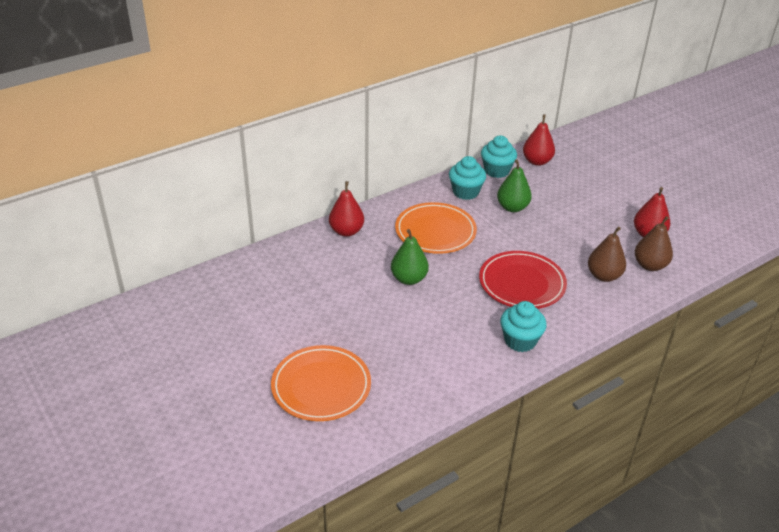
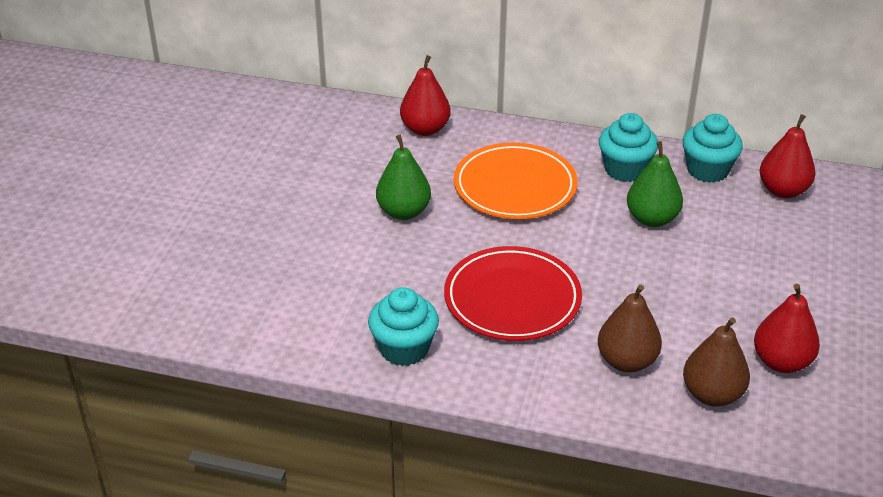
camera: 50 degrees right, 0 degrees up
(321, 386) = (161, 245): orange plate -> none

